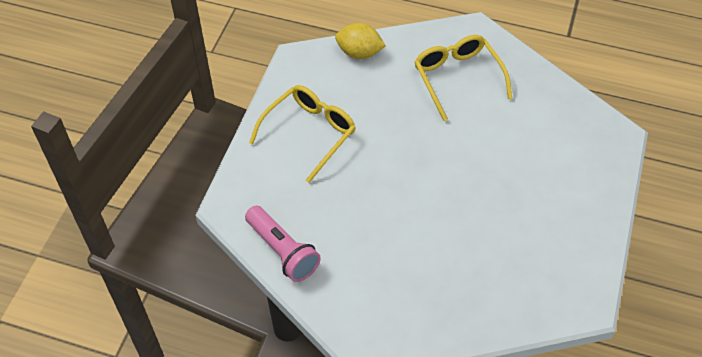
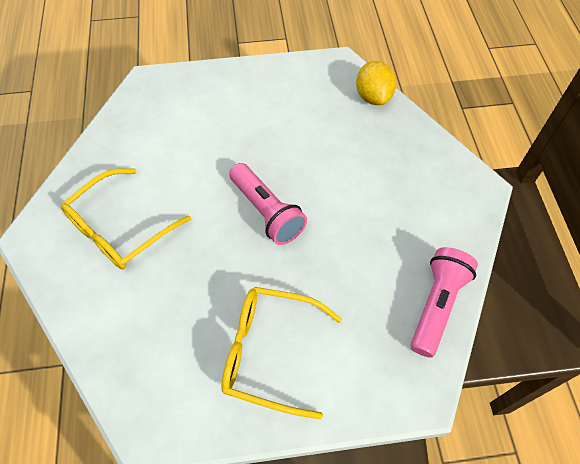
camera: 115 degrees left, 5 degrees up
(359, 53) = (112, 352): yellow lemon -> yellow lemon (373, 96)
(427, 173) = (267, 212): none -> pink flashlight

